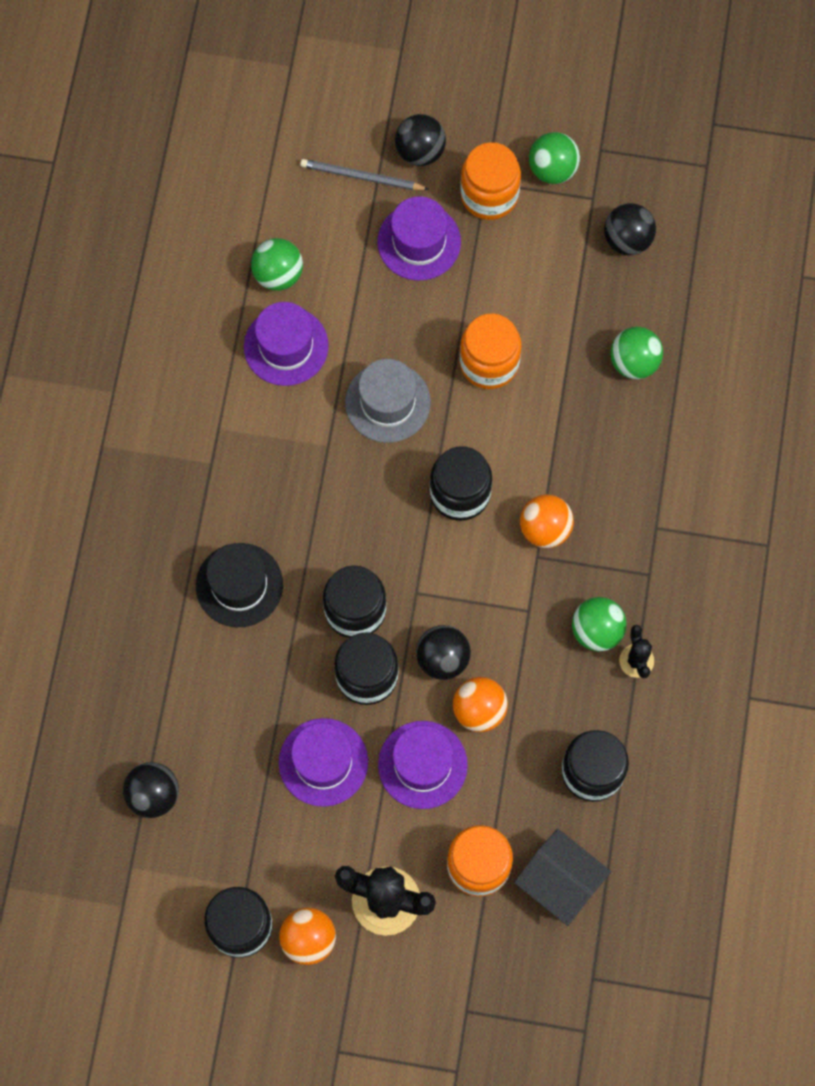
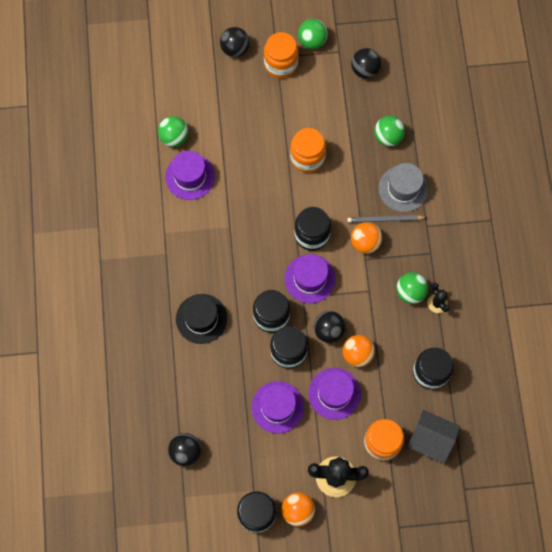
camera: 15 degrees left, 0 degrees up
(361, 177) = (206, 71): grey pencil -> grey pencil (385, 219)
(387, 402) = (256, 194): grey hat -> grey hat (403, 188)
(419, 242) = (248, 99): purple hat -> purple hat (309, 278)

